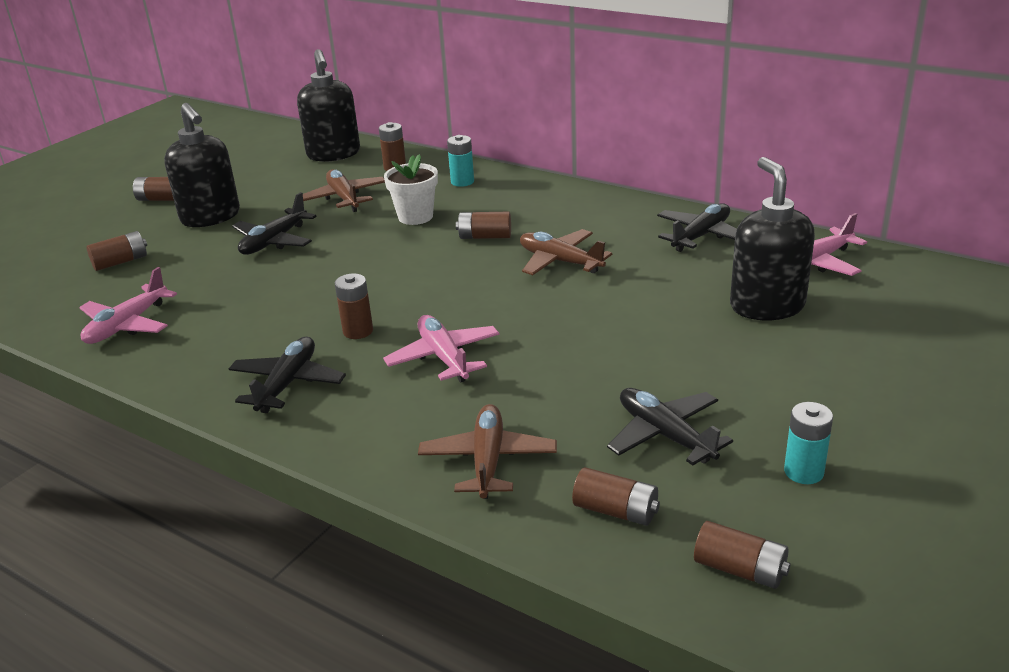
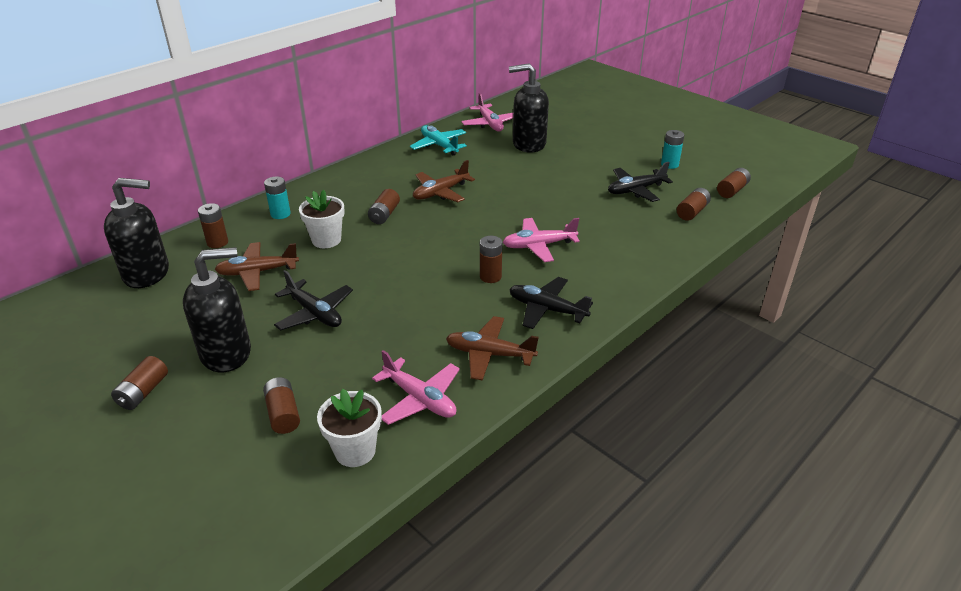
camera: 80 degrees left, 5 degrees up
(61, 306) = (355, 451): none -> white flower pot
(488, 461) = (647, 241): brown plane -> brown plane (490, 354)
(701, 236) = (439, 146): black plane -> turquoise plane

